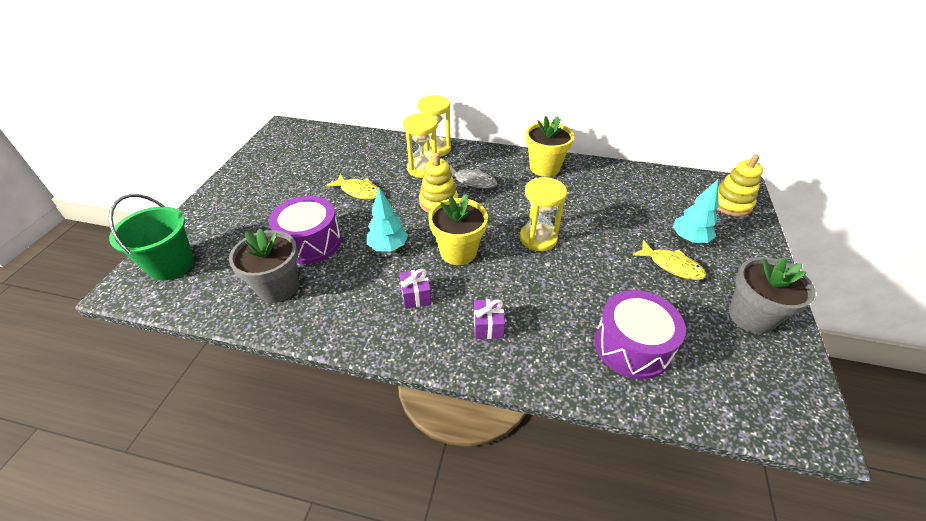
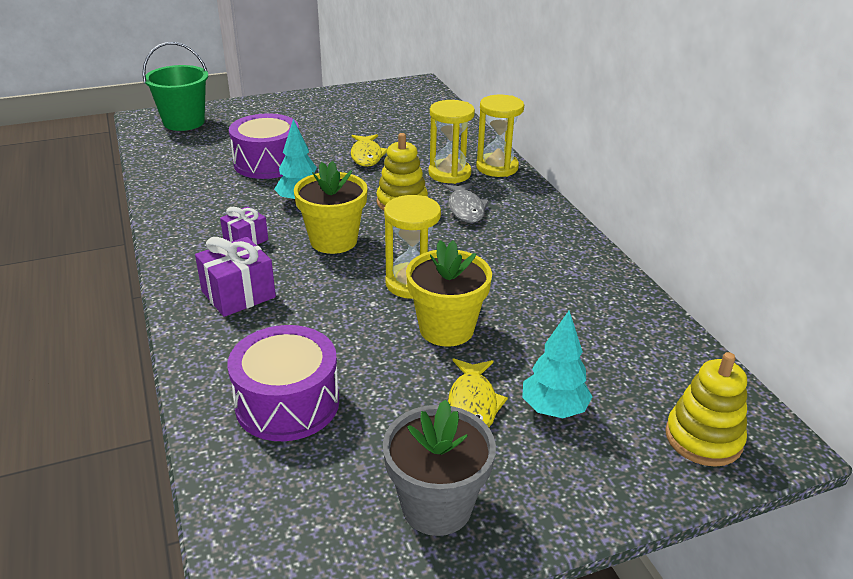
camera: 55 degrees right, 10 degrees down
(278, 287) = (197, 172): grey flower pot -> none
(488, 326) = (238, 294): purple gift -> purple gift, size x1.55
(544, 168) = (561, 247): yellow flower pot -> yellow flower pot (446, 329)

